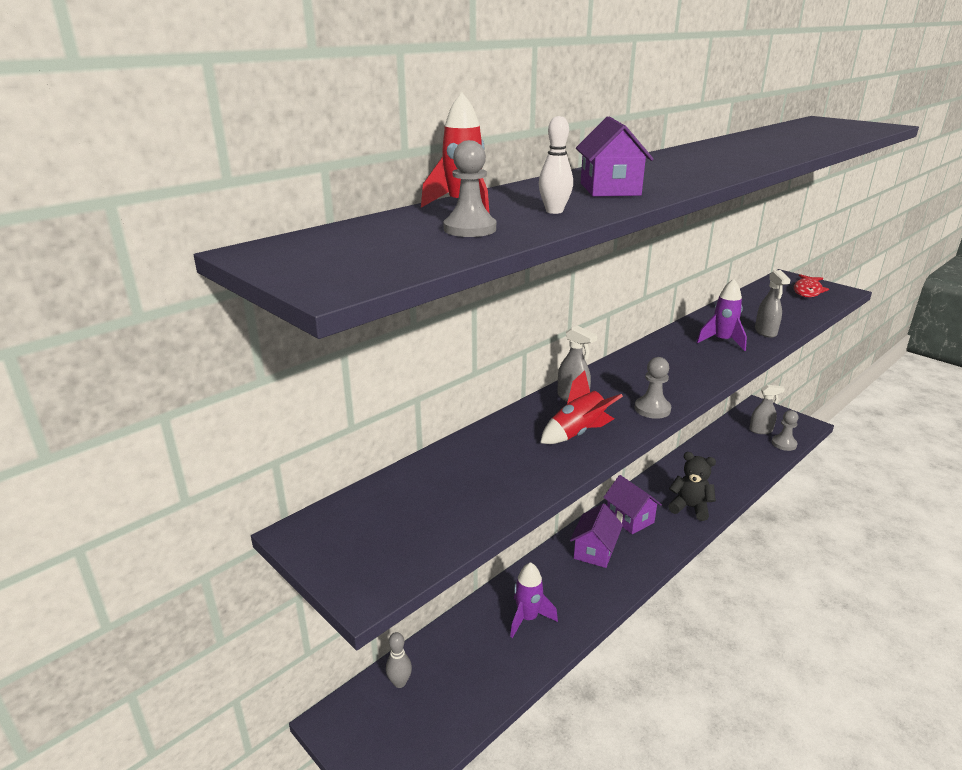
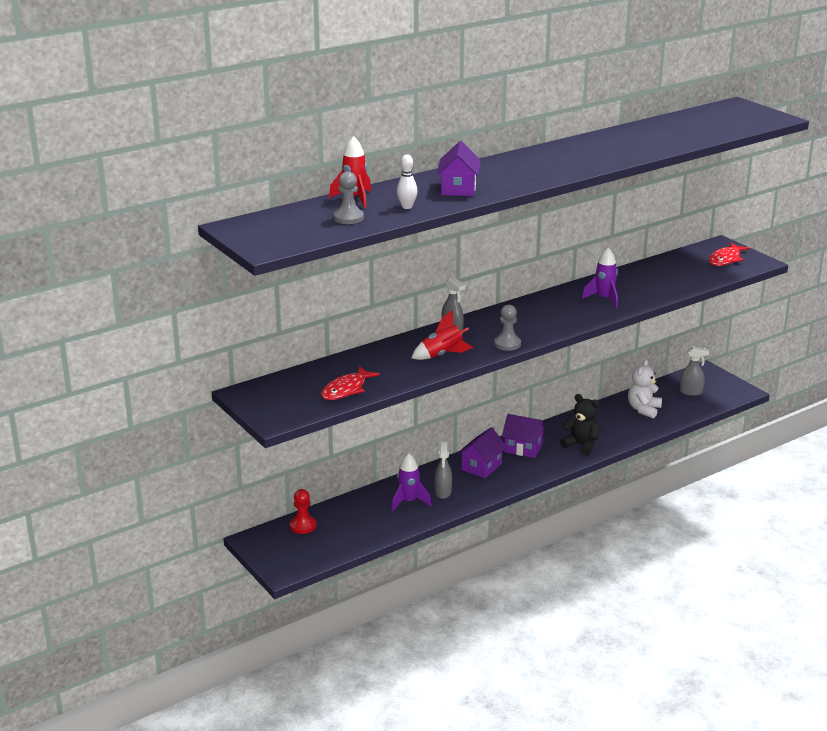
camera: 10 degrees right, 0 degrees up
(399, 682) = (303, 526): grey bowling pin -> red pawn
(466, 508) = (346, 389): none -> red fish
(629, 518) = (523, 448): purple house -> purple house turned 45 degrees counterclockwise
(728, 455) = (643, 409): none -> white teddy bear
(766, 332) = (649, 294): grey spray bottle -> grey spray bottle (443, 492)
(784, 444) = (705, 405): grey pawn -> none

